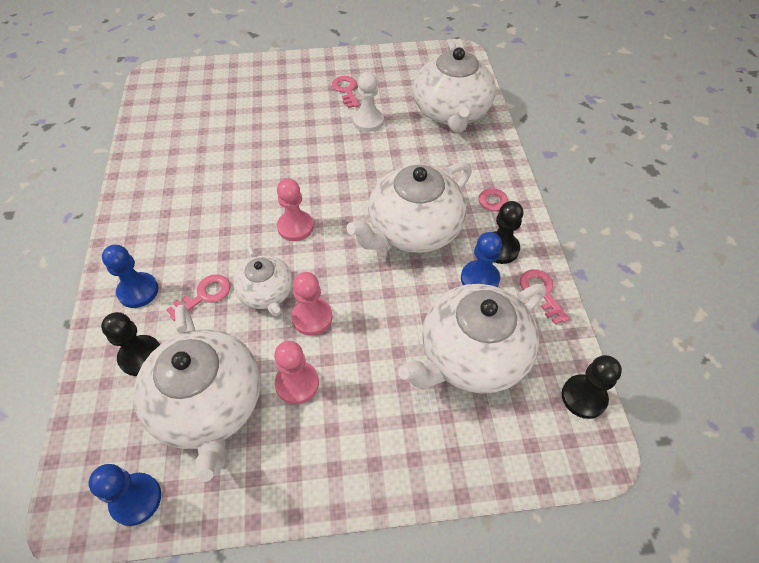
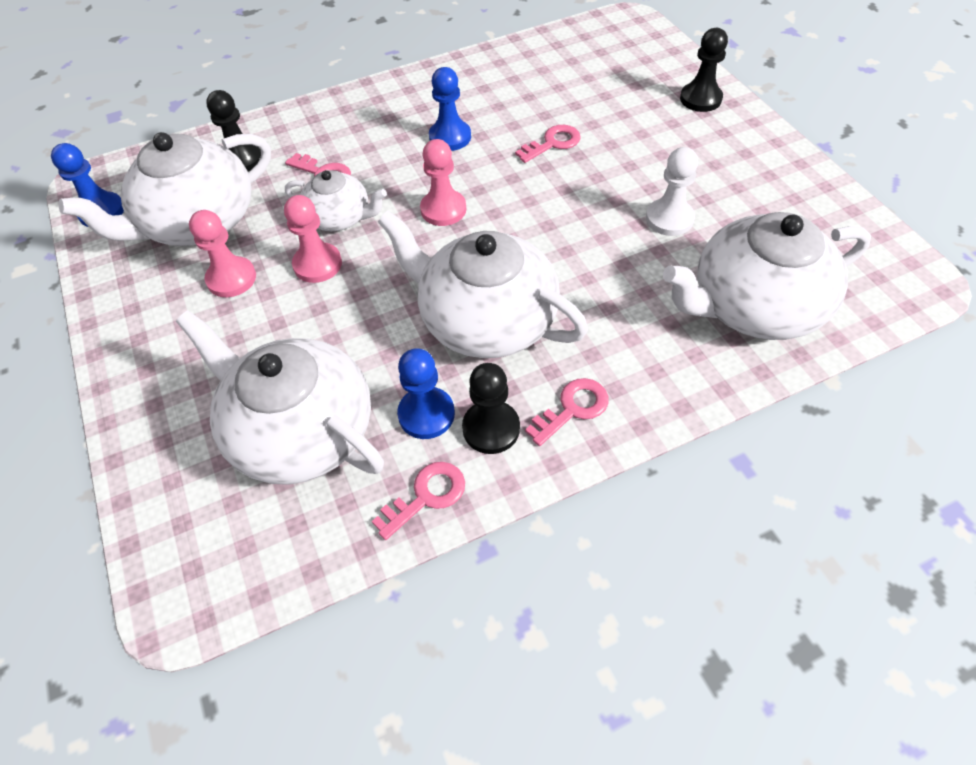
camera: 75 degrees right, 0 degrees up
(138, 291) = (315, 129): blue pawn -> blue pawn (450, 137)
(266, 293) = (340, 218): white teapot -> white teapot turned 120 degrees counterclockwise
(346, 90) = (719, 179): pink key -> pink key (553, 143)
(583, 397) = (259, 579): black pawn -> black pawn (700, 99)

